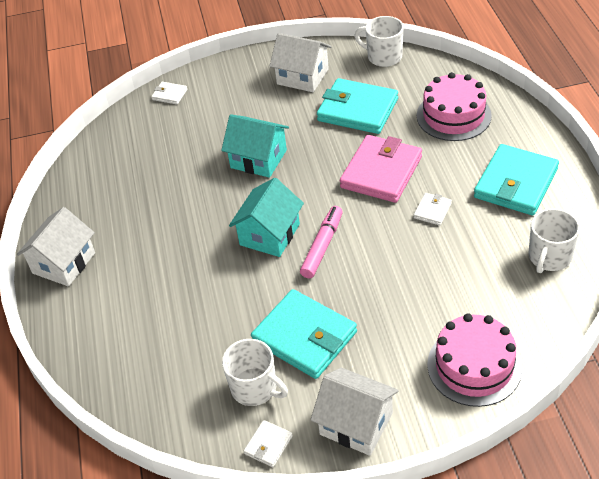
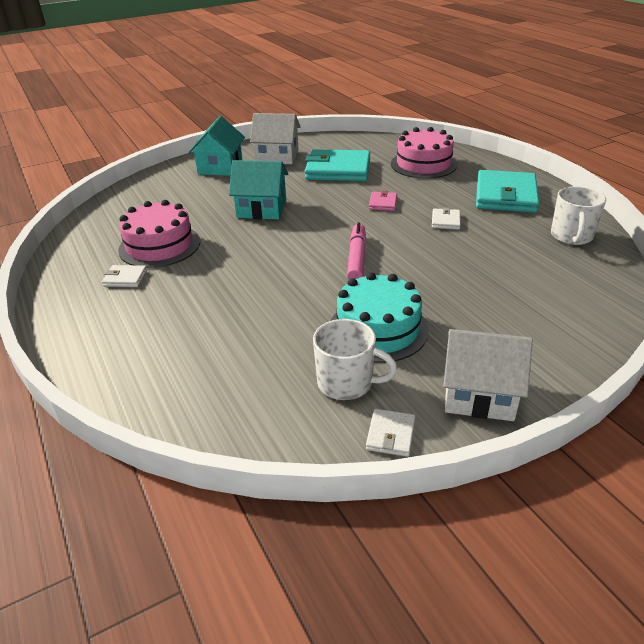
camera: 20 degrees left, 10 degrees down
(64, 263) = (76, 311): white house -> none
(169, 94) = (156, 179): white wallet -> white wallet (125, 278)
(269, 234) = (299, 257): turquoise house -> turquoise house (220, 167)
(304, 337) = (378, 329): turquoise wallet -> turquoise cake
(381, 172) = (383, 203): pink wallet -> pink wallet, size x0.45
(383, 57) = (342, 139): white mug -> none
(474, 366) = (566, 323): pink cake -> pink cake (159, 245)

